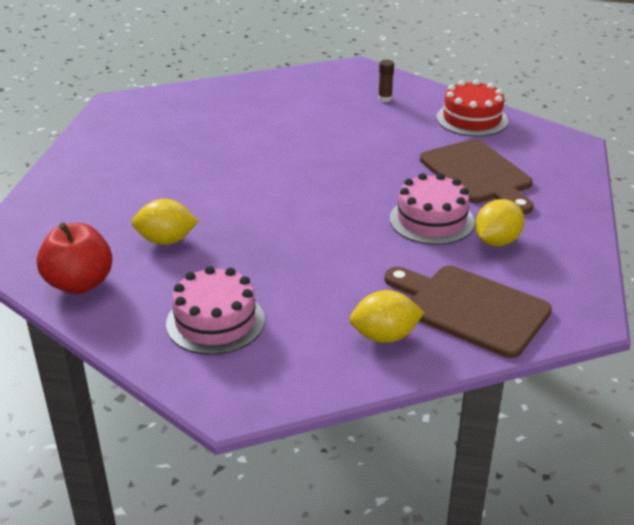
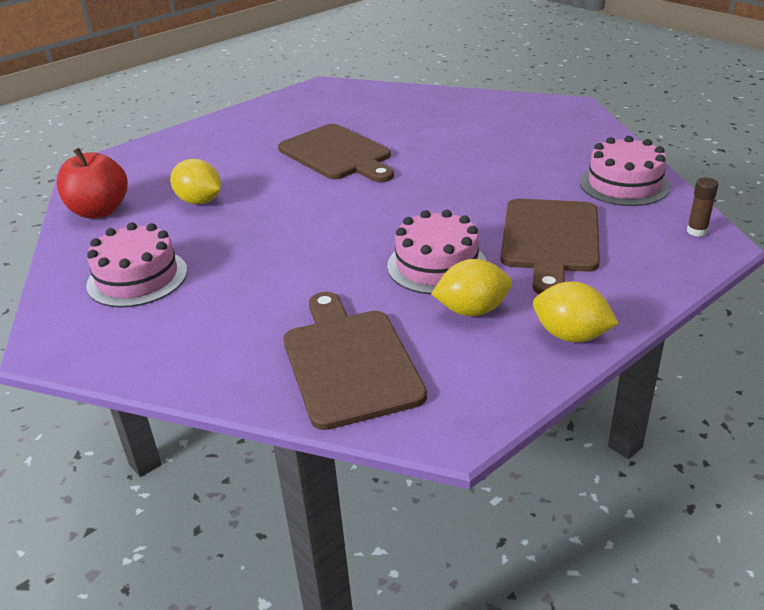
camera: 40 degrees right, 0 degrees up
(228, 160) = (337, 154): none -> brown cutting board
(385, 98) = (558, 141): brown glue stick -> brown glue stick (697, 231)
(385, 336) = (238, 351): yellow lemon -> yellow lemon (570, 335)
(472, 119) = (624, 184): red cake -> pink cake

